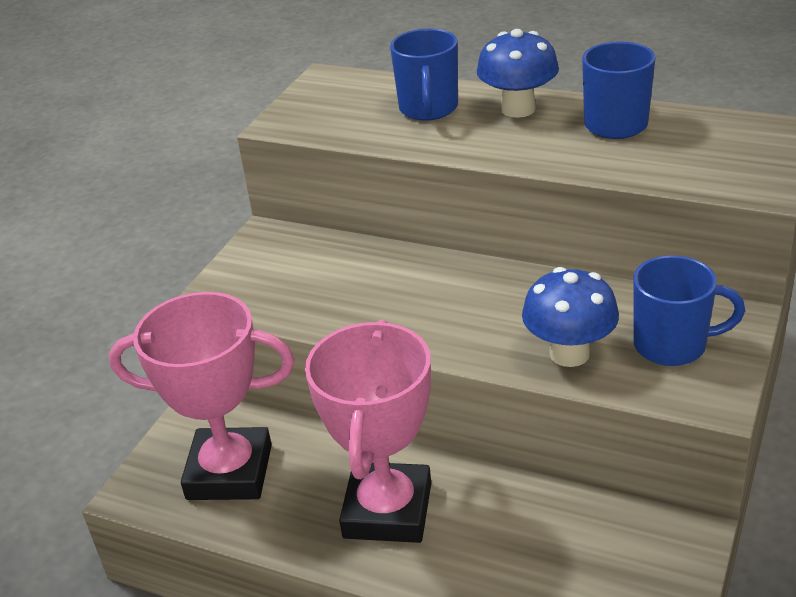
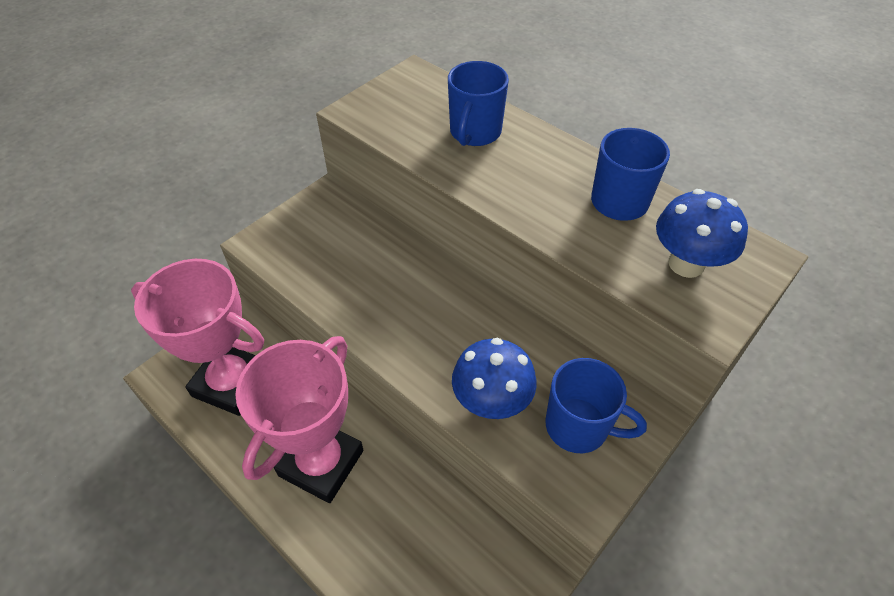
camera: 15 degrees right, 15 degrees up
(518, 109) = (547, 157): blue mushroom -> blue mushroom (686, 264)

